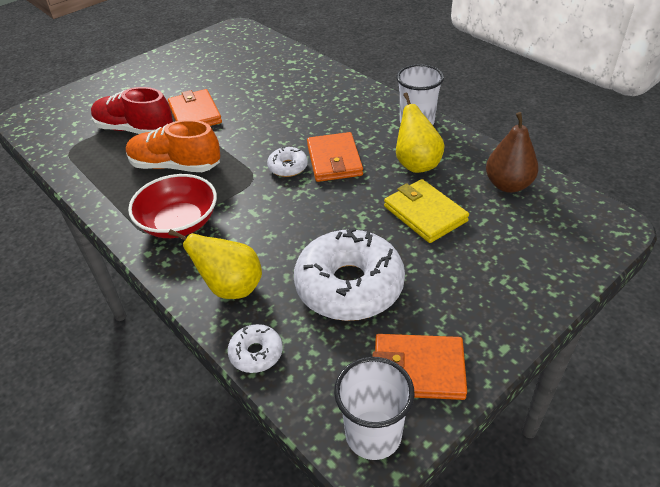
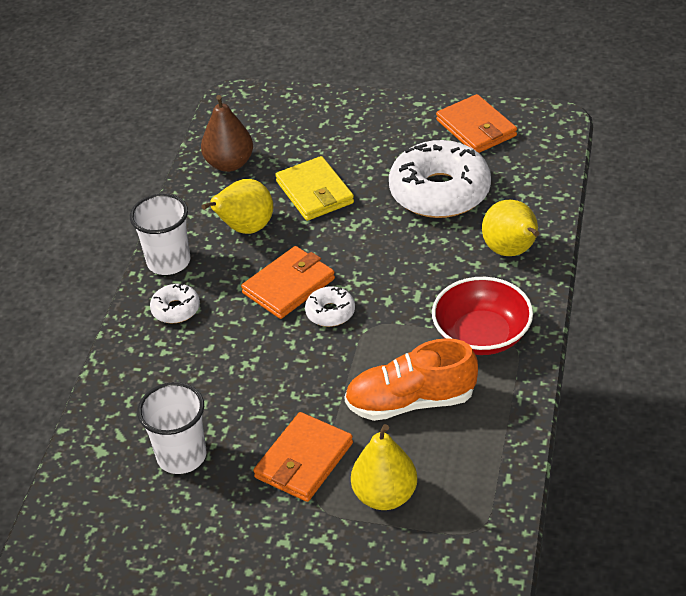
camera: 125 degrees left, 0 degrees up
(135, 130) = (385, 496): red shoe -> yellow pear
(175, 166) = (410, 402): orange shoe -> orange shoe turned 105 degrees clockwise
(256, 353) = (549, 202): white donut -> white donut (176, 309)
(373, 434) = (542, 124): white cup -> white cup (181, 456)
(425, 213) = (314, 192): yellow wallet -> yellow wallet turned 45 degrees counterclockwise

